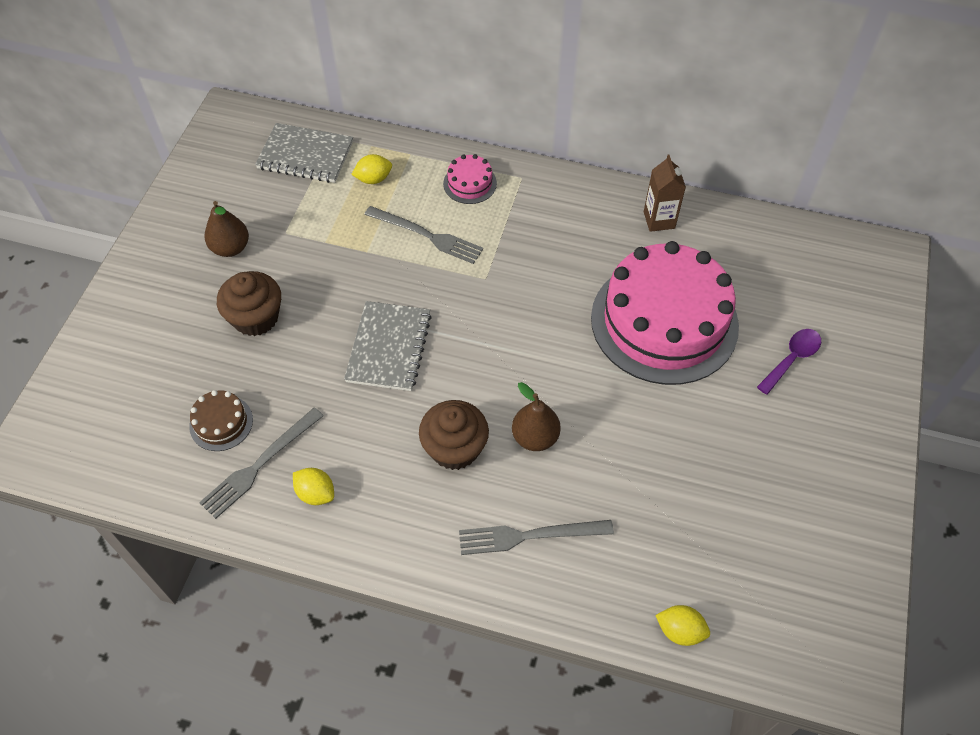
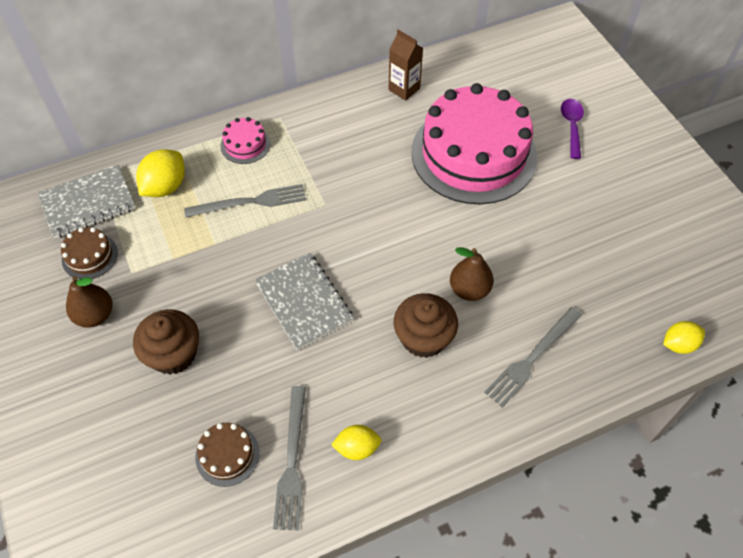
camera: 40 degrees left, 0 degrees up
(268, 199) = (89, 256): none -> brown cake
(373, 179) = (165, 187): yellow lemon -> yellow lemon, size x1.53

